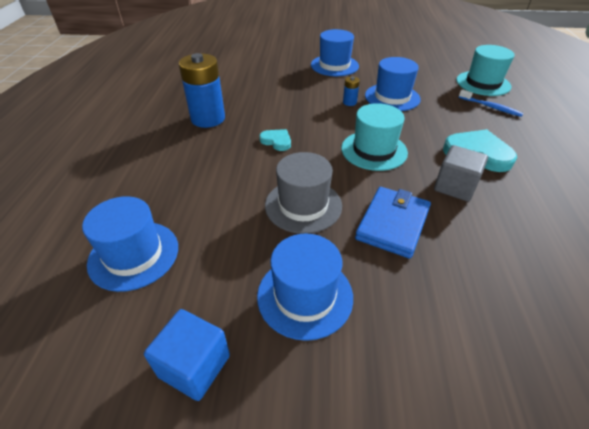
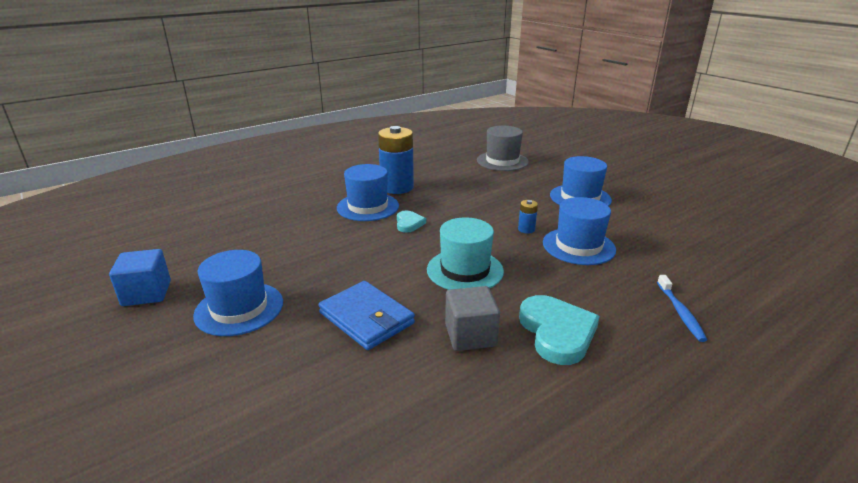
camera: 50 degrees right, 15 degrees down
(134, 255) = (222, 232): blue hat -> blue hat (368, 207)
(303, 205) = (340, 268): grey hat -> grey hat (502, 161)
(393, 224) = (366, 318): blue wallet -> blue wallet turned 60 degrees clockwise
(483, 83) = (731, 290): turquoise hat -> none

